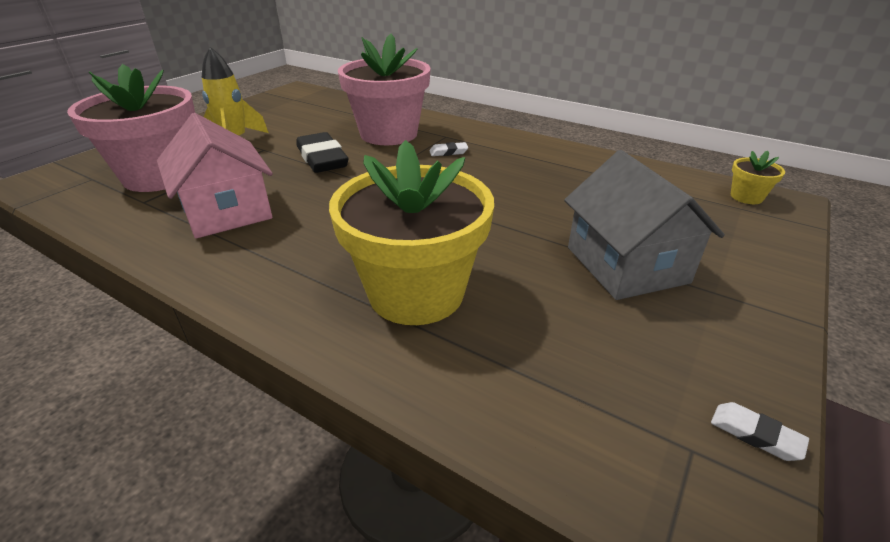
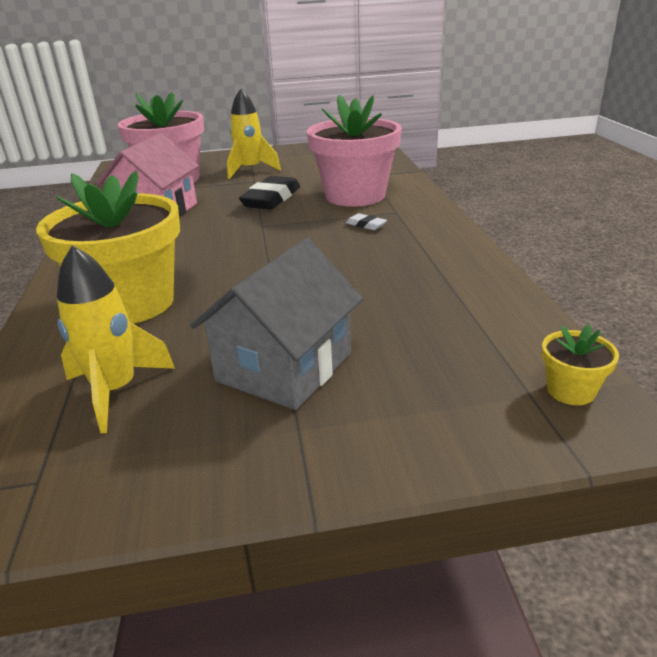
camera: 50 degrees right, 5 degrees down
(578, 354) = (116, 391): none -> yellow rocket
(755, 434) = (78, 511): white eraser -> none

